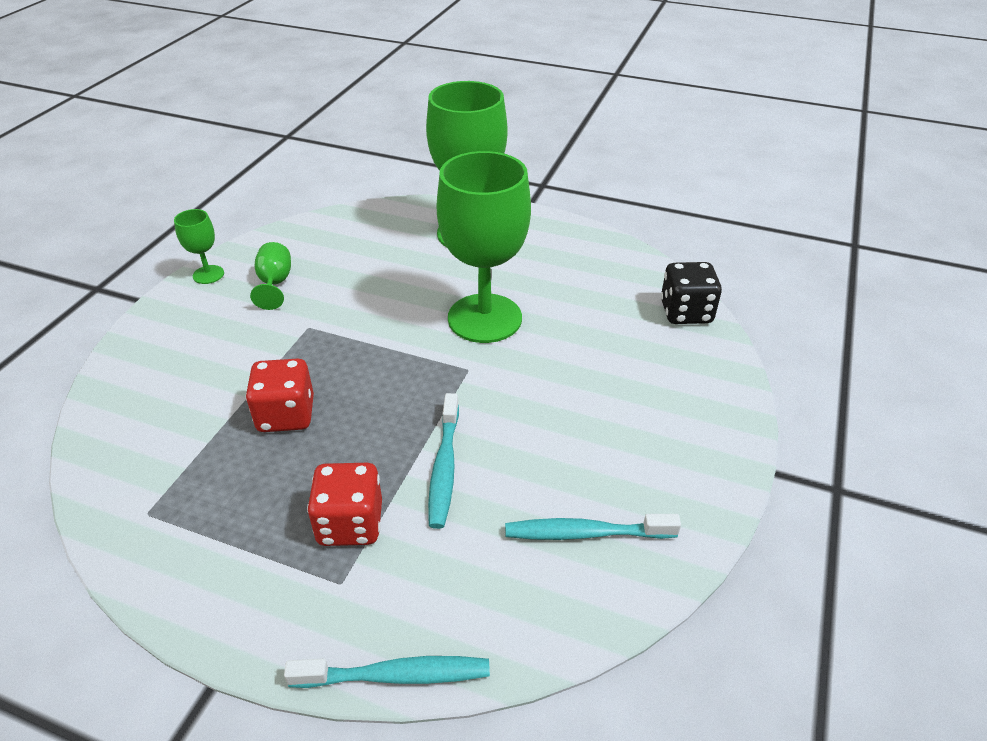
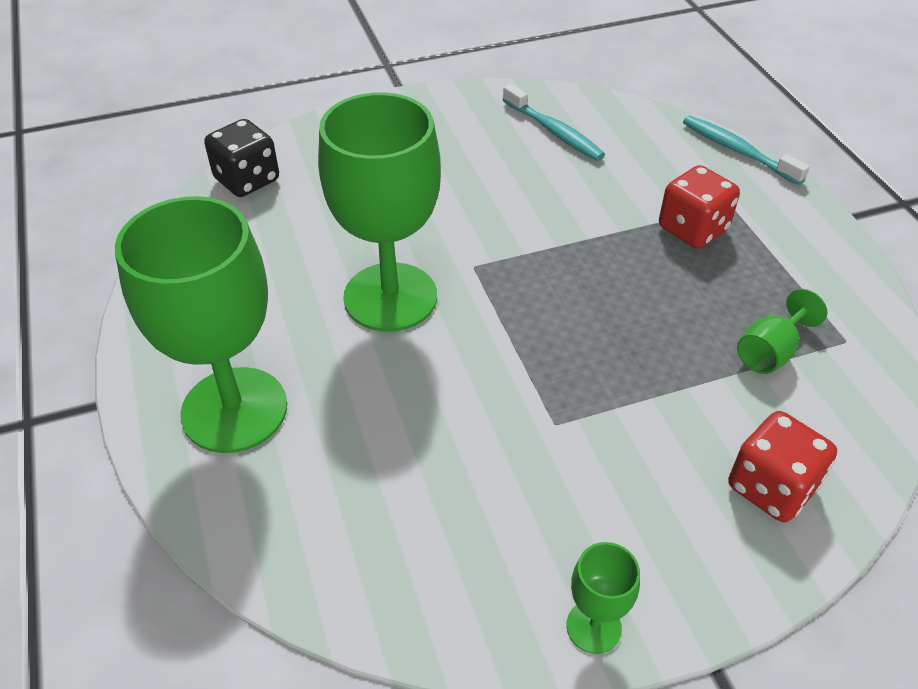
camera: 130 degrees left, 5 degrees up
(275, 283) = (527, 526): green goblet -> green goblet (770, 352)
(286, 415) = (667, 340): red dice -> red dice (771, 487)
(444, 467) = (589, 216): turquoise toothbrush -> none

